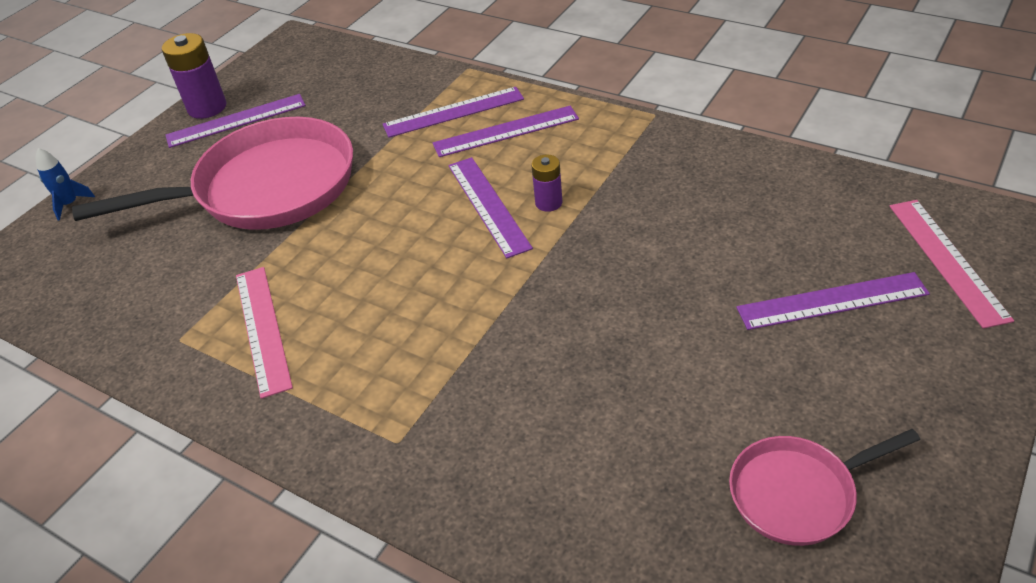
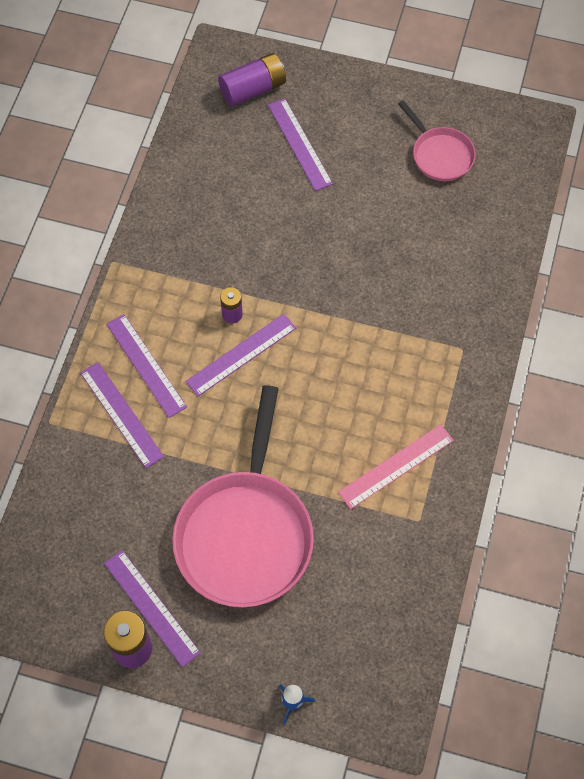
camera: 110 degrees left, 20 degrees up
(265, 188) = (246, 533): pink pan -> pink pan turned 135 degrees counterclockwise
(947, 260) = (253, 89): pink ruler -> purple battery

